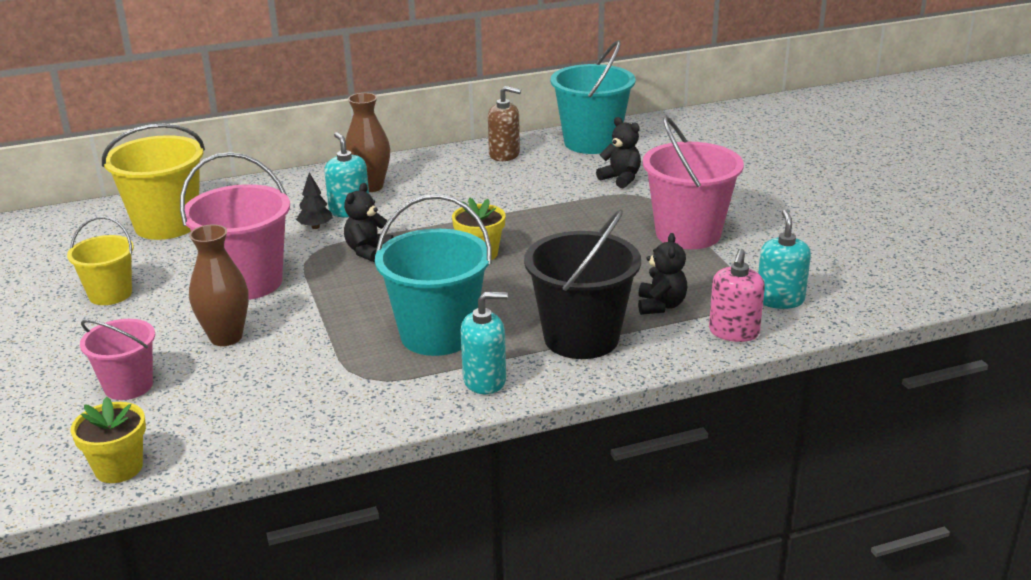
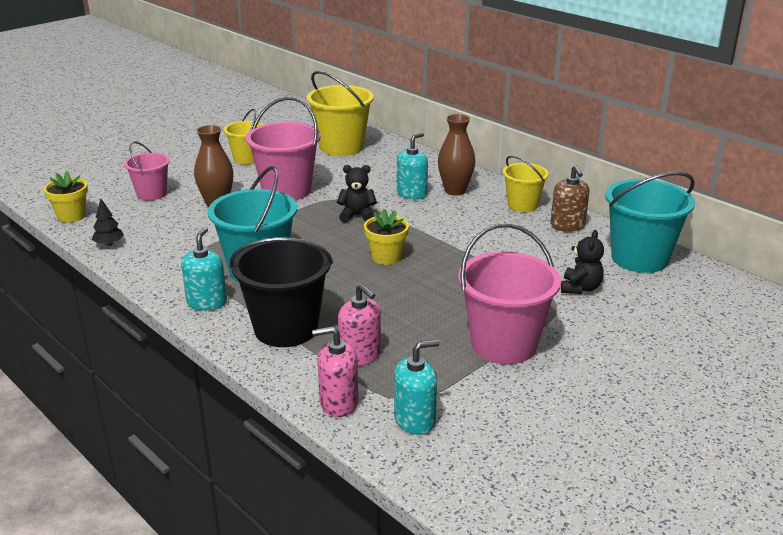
camera: 65 degrees right, 0 degrees up
(315, 227) = (377, 190): black tree -> black tree (109, 244)
(441, 163) = (522, 205): none -> yellow bucket
(484, 380) = (207, 302): turquoise soap dispenser -> turquoise soap dispenser turned 135 degrees counterclockwise
(661, 306) = (360, 355): black teddy bear -> pink soap dispenser

